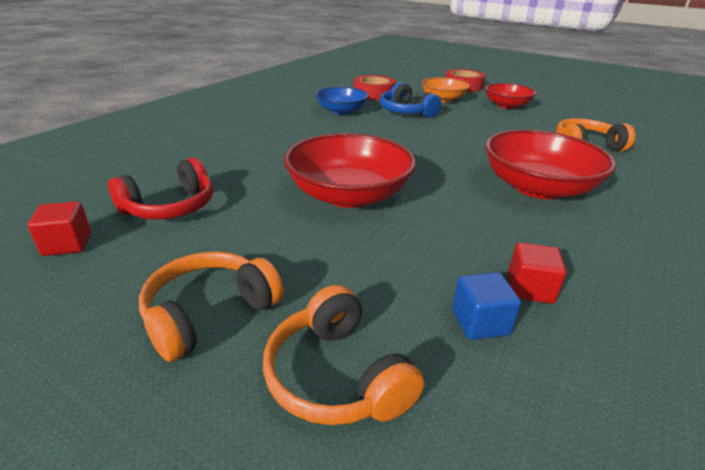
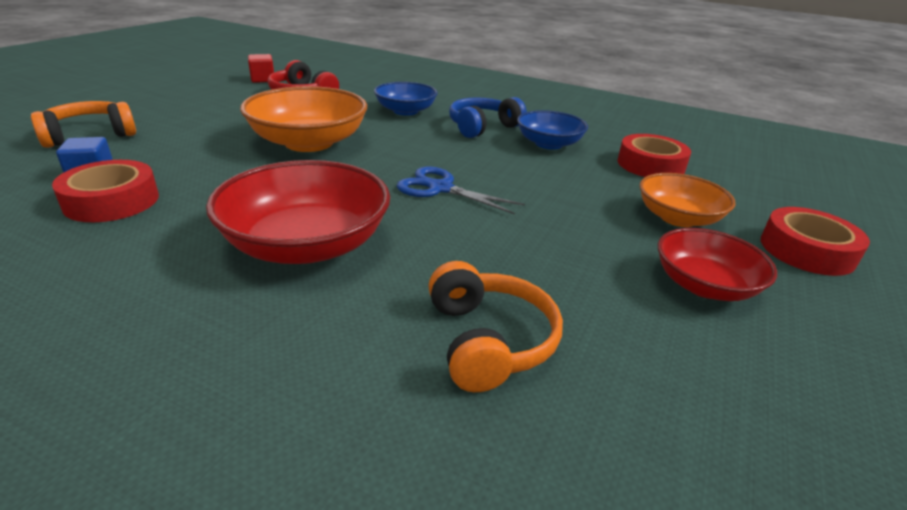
camera: 85 degrees right, 0 degrees up
(209, 313) = (171, 109): orange headphones -> none
(256, 151) = (405, 111): none -> blue bowl
(348, 195) = (309, 142): red bowl -> orange bowl
(406, 112) = (576, 182): blue headphones -> blue headphones (482, 127)
(431, 146) = (440, 188): none -> blue scissors
(529, 289) = (112, 201): red cube -> red tape

